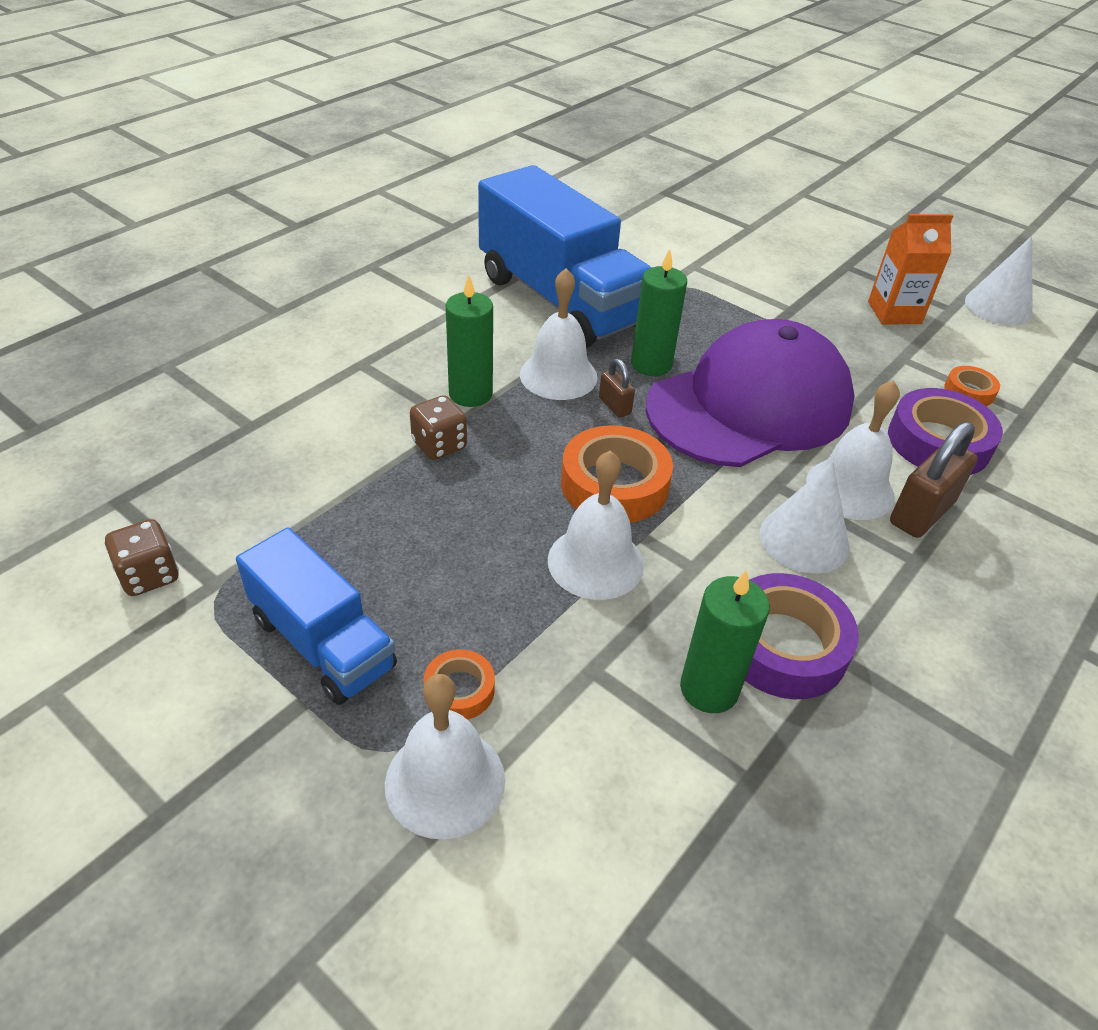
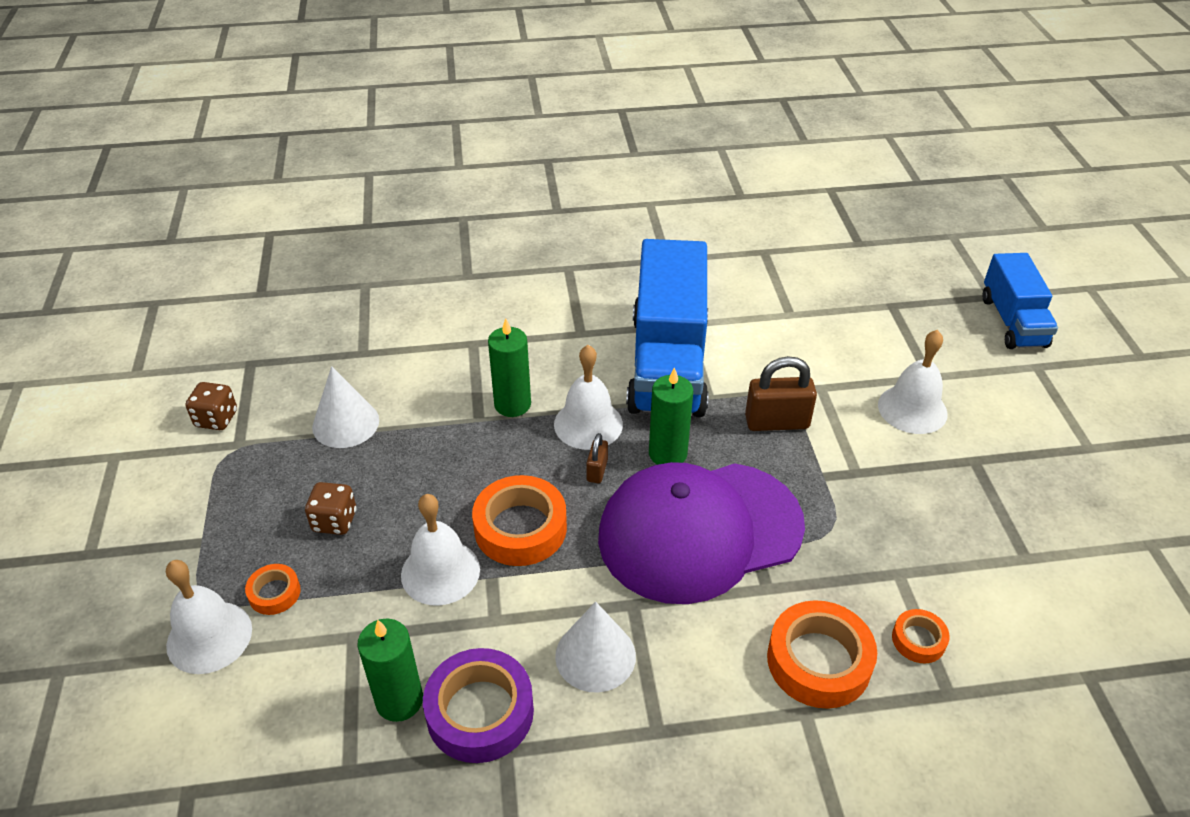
camera: 45 degrees right, 0 degrees up
(323, 642) = (246, 515): blue truck -> blue truck (1012, 321)
(439, 445) = (449, 430): brown dice -> brown dice (334, 521)
(749, 405) = (699, 531): purple cap -> purple cap turned 150 degrees clockwise
(850, 488) = (685, 645): white bell -> white bell (912, 409)
(894, 313) = (955, 529): orange carton -> none
(921, 513) = (715, 702): brown padlock -> brown padlock (777, 422)
(938, 442) = (818, 661): purple tape -> orange tape
(998, 307) = (1084, 585): white cone -> white cone (345, 423)

